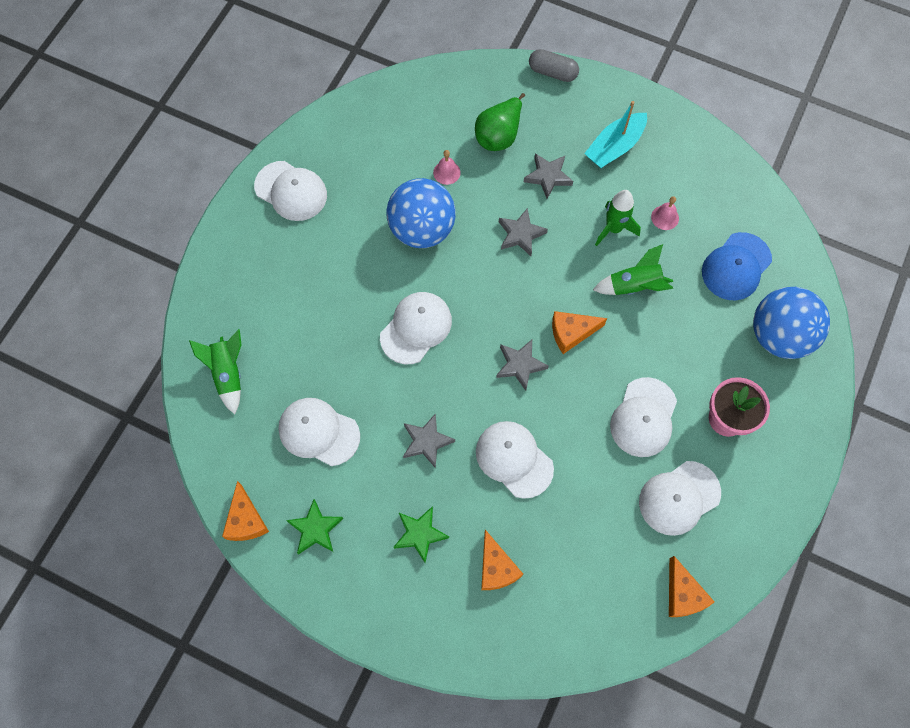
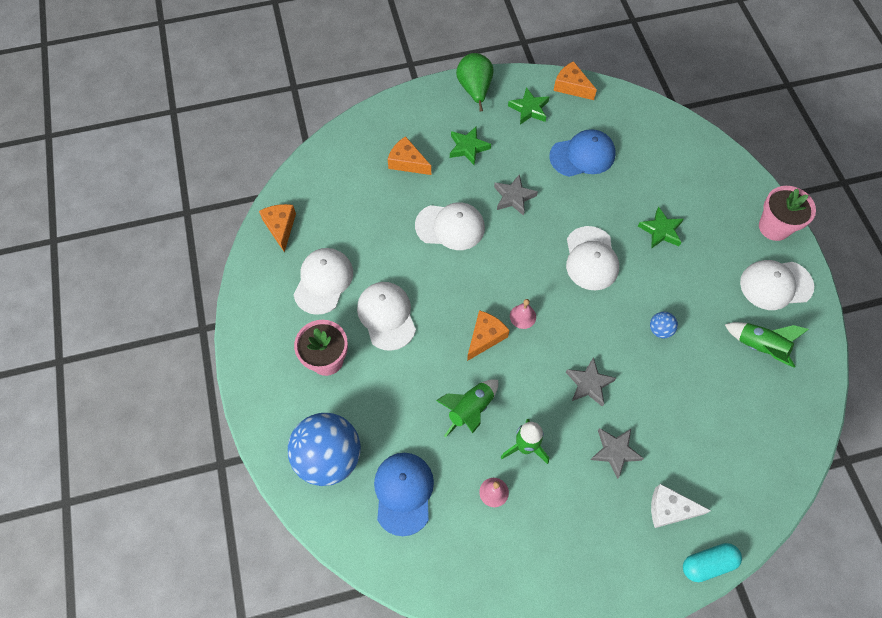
camera: 140 degrees right, 5 degrees down
(228, 374) = (671, 146): green rocket -> green rocket (759, 347)
(233, 233) = (774, 227): none -> pink flower pot
(319, 432) = (582, 155): white cap -> blue cap
(330, 304) = (661, 231): none -> green star
(422, 229) = (660, 330): blue ball -> blue ball, size x0.41
(446, 172) = (691, 390): pink bell -> pink bell (522, 316)
(499, 135) = (687, 458): green pear -> green pear (475, 89)
(520, 365) = (500, 287): grey star -> none
(545, 117) = (670, 509): none -> white cheese
(552, 72) = (708, 563): grey capsule -> turquoise capsule
(615, 147) = (589, 528): turquoise boat -> none
(683, 594) = (280, 227): orange cheese -> orange cheese turned 45 degrees clockwise

